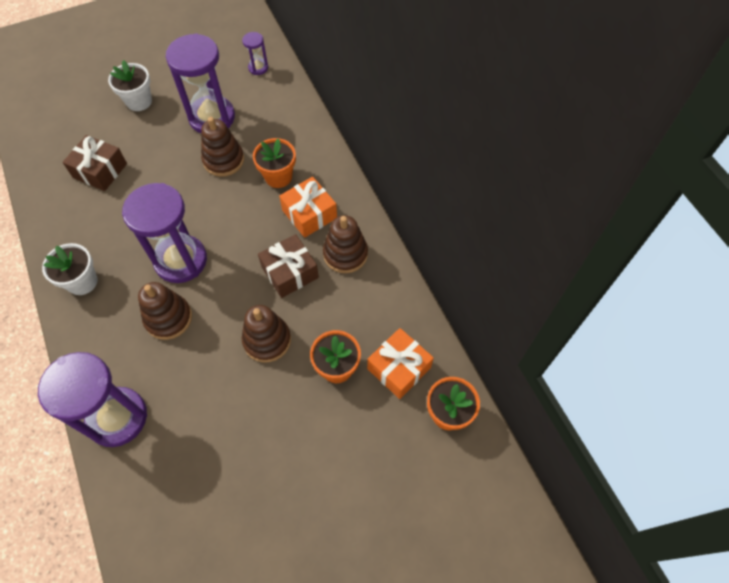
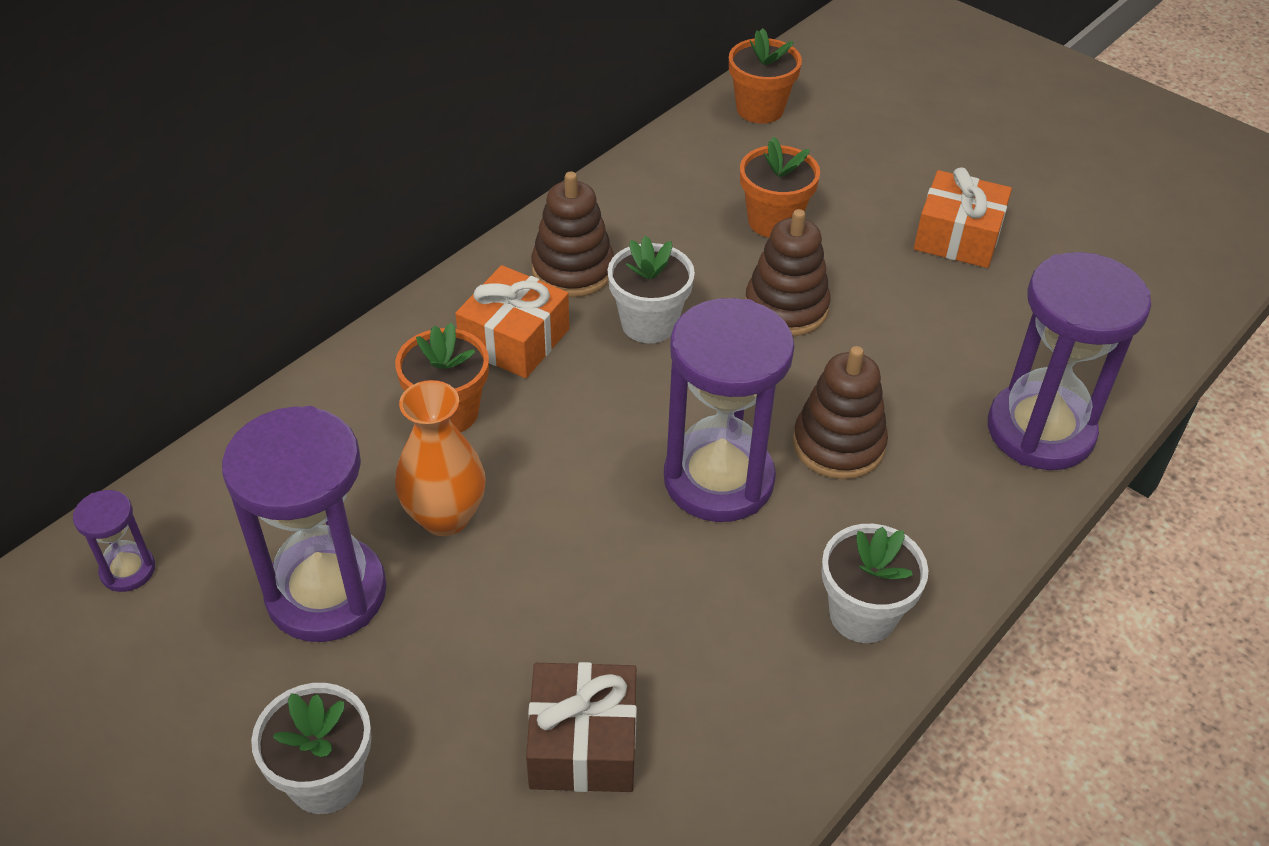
camera: 115 degrees left, 15 degrees down
(223, 160) = (445, 517): brown stacking toy -> orange vase
(290, 272) = (649, 323): brown gift -> white flower pot
(399, 368) = (729, 164): orange gift -> orange gift (958, 237)

